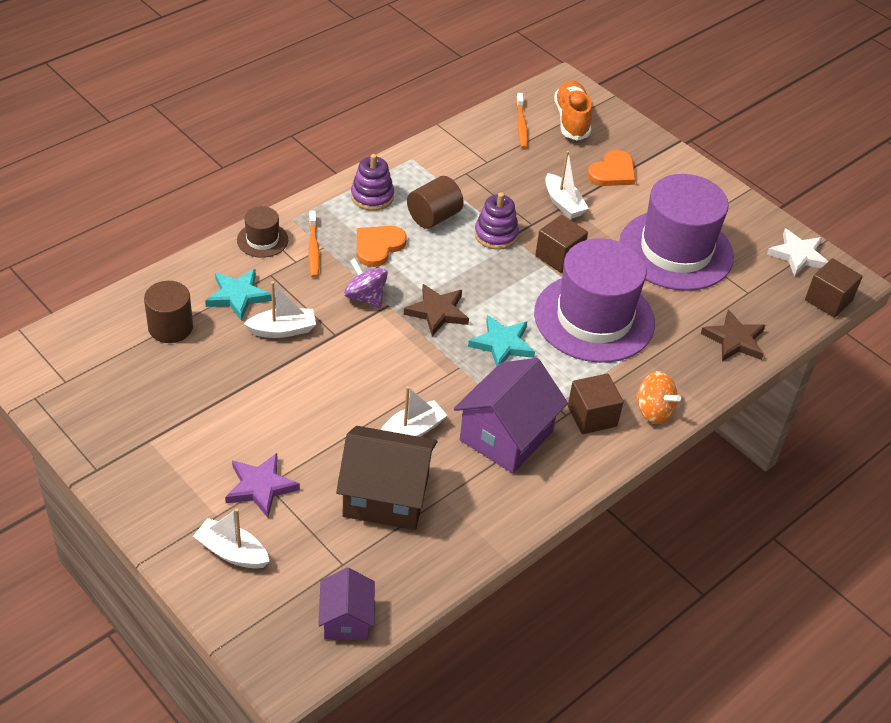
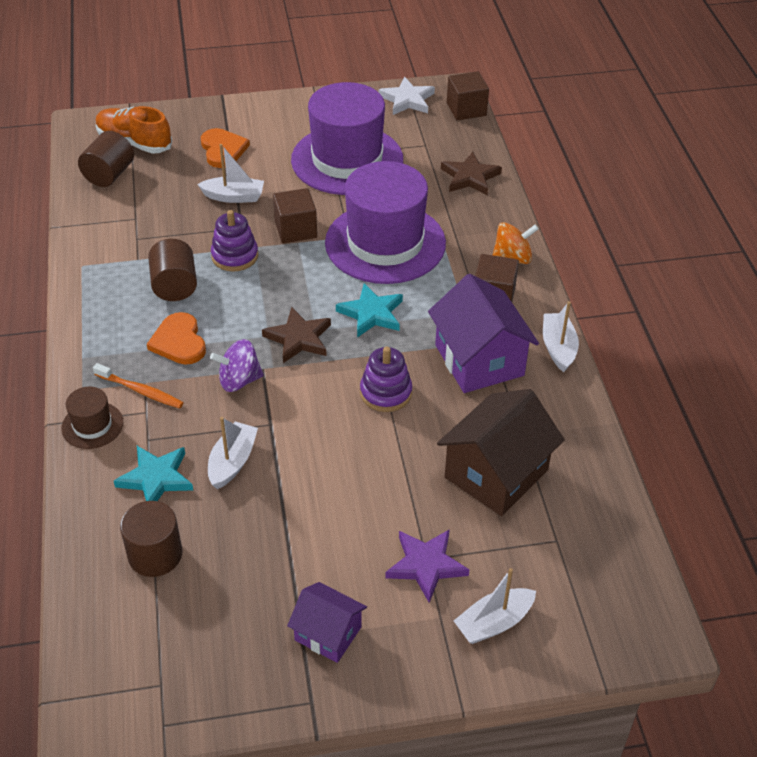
camera: 55 degrees left, 0 degrees up
(346, 619) = (621, 565): purple house -> purple house (328, 633)
(372, 196) = (107, 316): purple stacking toy -> purple stacking toy (386, 393)
(411, 431) = (431, 421): white boat -> white boat (558, 348)
(521, 125) = (109, 175): orange toothbrush -> brown cylinder

